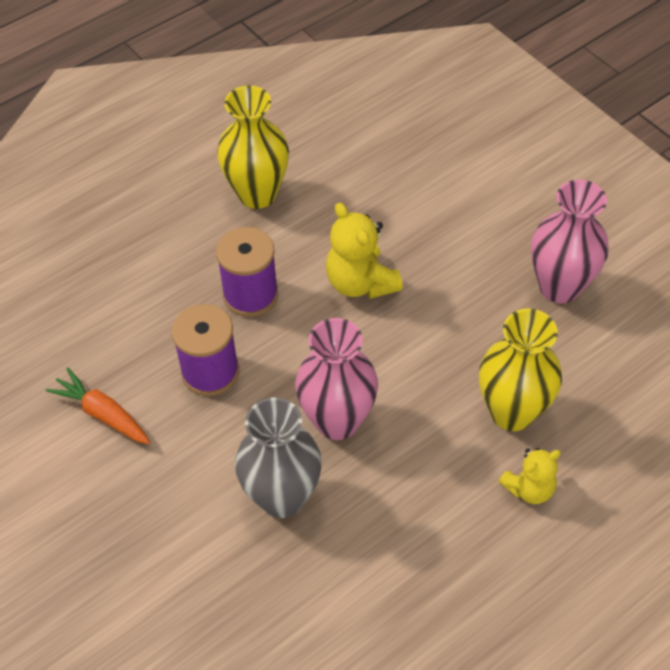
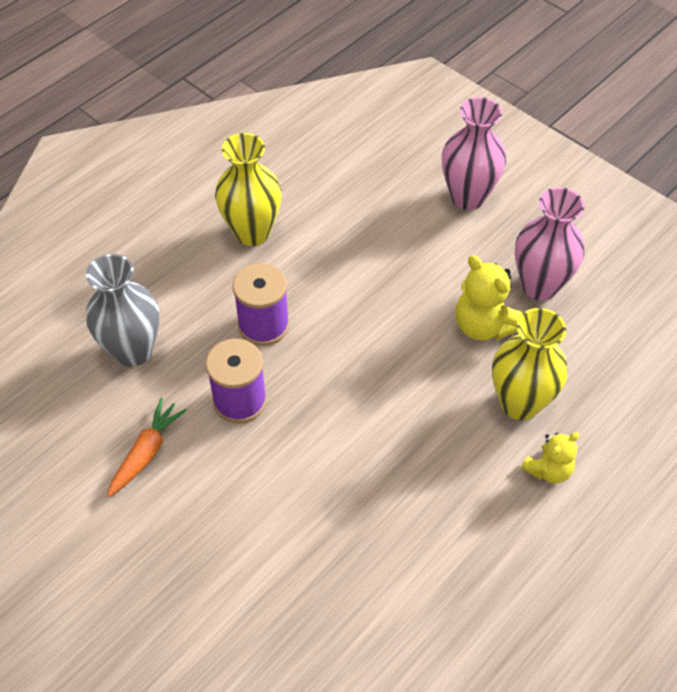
camera: 10 degrees left, 0 degrees up
(103, 414) = (146, 452): orange carrot -> orange carrot turned 90 degrees clockwise
(282, 497) = (328, 507): grey vase -> grey vase (133, 351)
(337, 421) = (365, 431): pink vase -> pink vase (467, 197)
(360, 282) = (362, 302): yellow teddy bear -> yellow teddy bear (484, 325)

